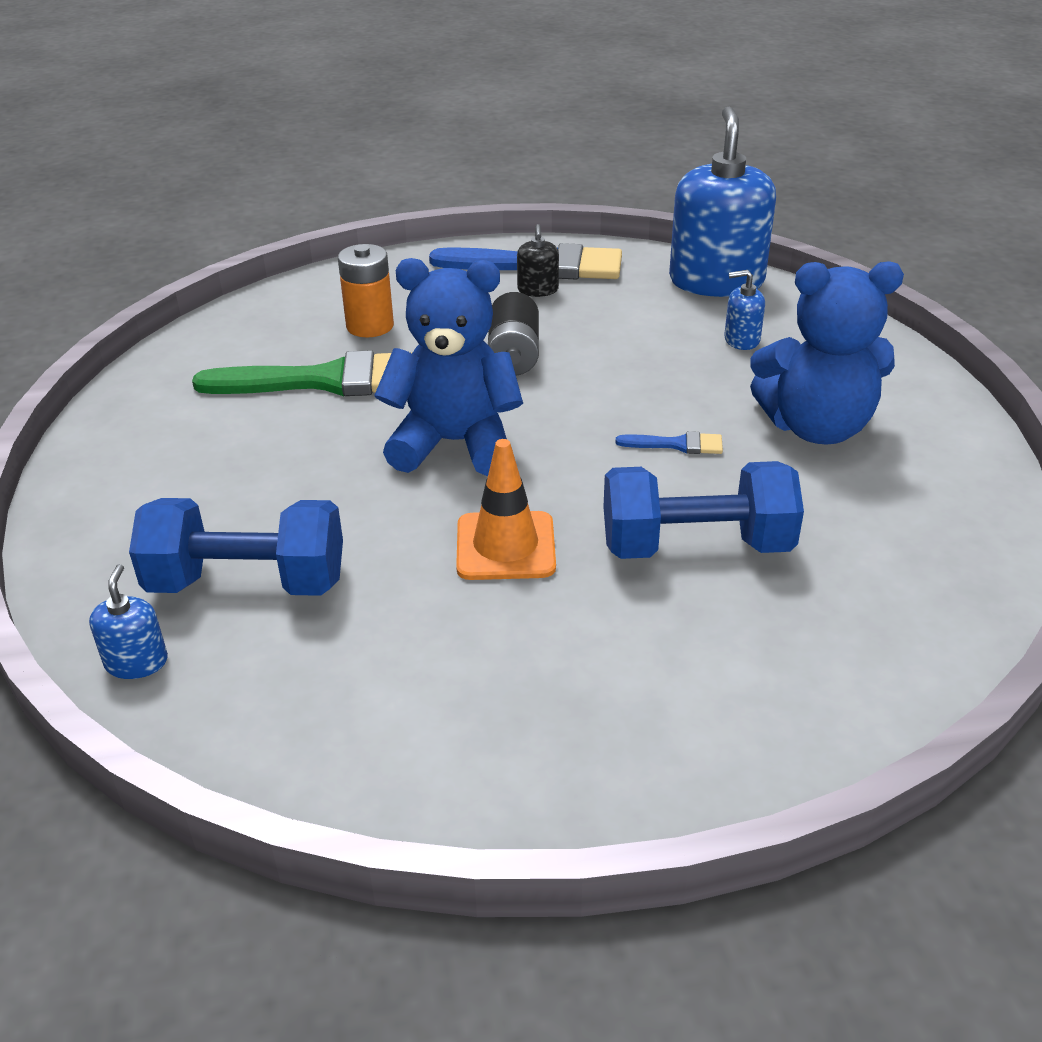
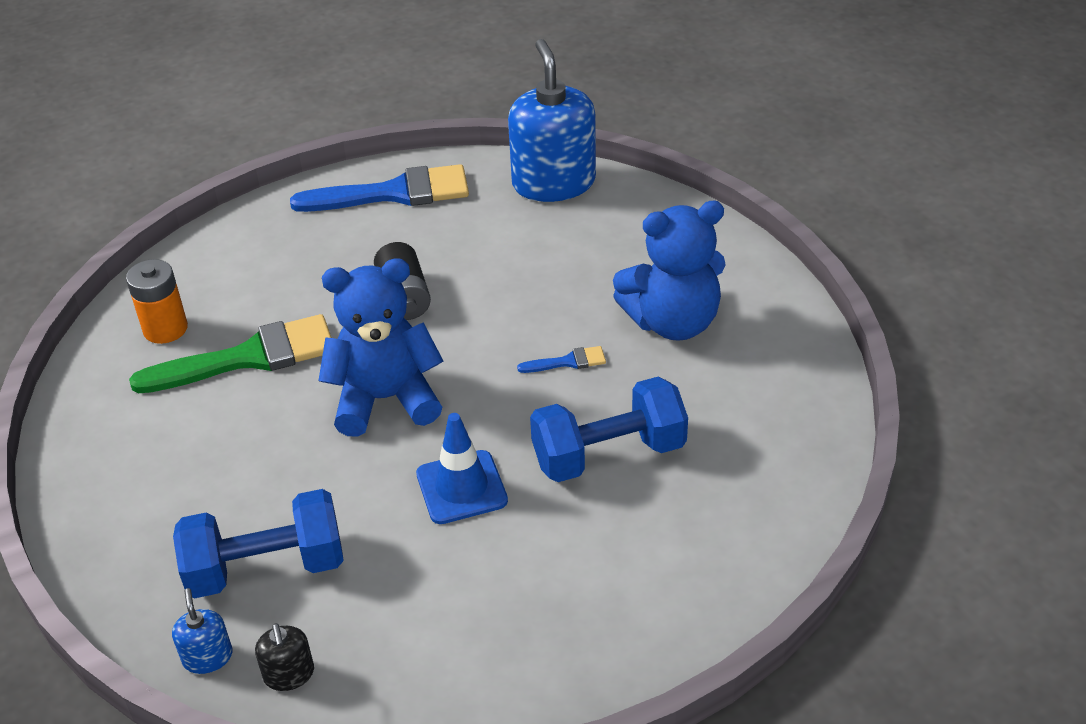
camera: 15 degrees left, 5 degrees up
(370, 326) = (264, 290): orange battery -> orange battery (165, 329)
(505, 546) = (461, 487): orange traffic cone -> blue traffic cone
(538, 290) = (401, 221): black soap dispenser -> black soap dispenser (289, 674)
(741, 340) = (591, 244): blue soap dispenser -> none

